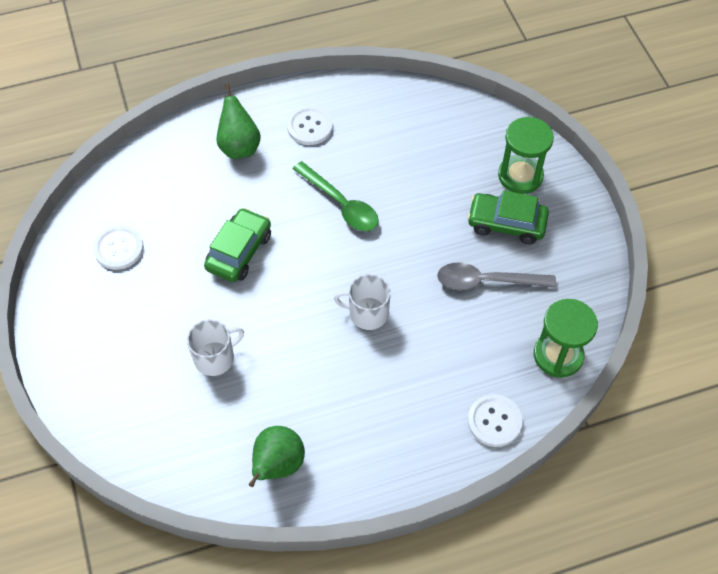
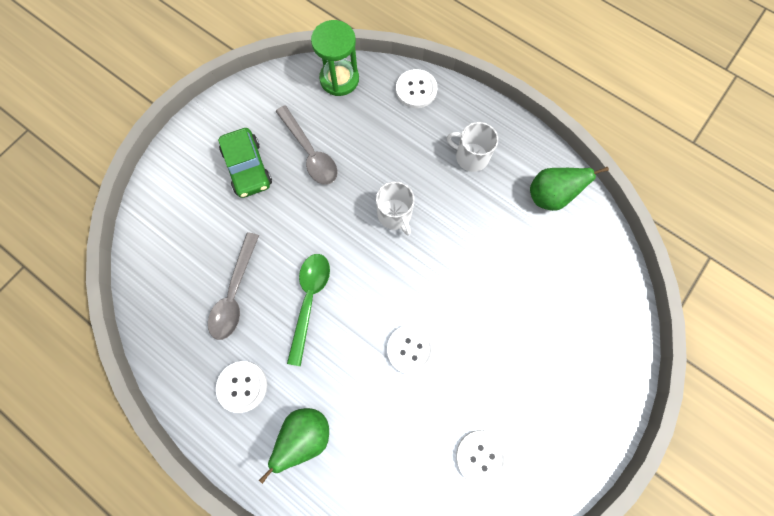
camera: 125 degrees left, 15 degrees up
(215, 358) = (511, 296): white mug -> white mug (471, 157)
(239, 251) = (411, 349): green car -> white button
(390, 157) = (235, 293): none -> grey spoon
(520, 176) = (193, 183): green hourglass -> none

